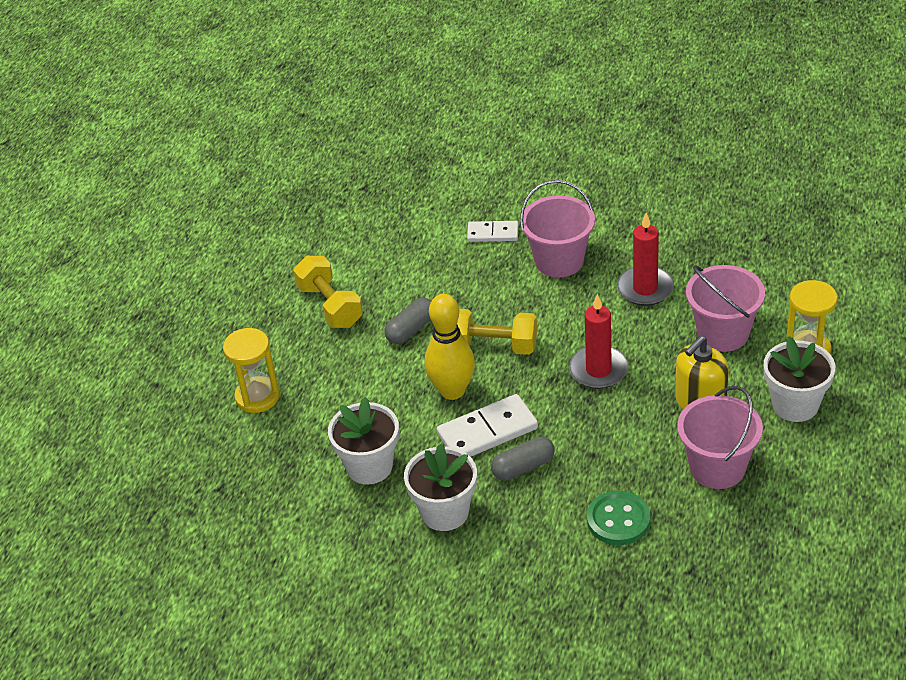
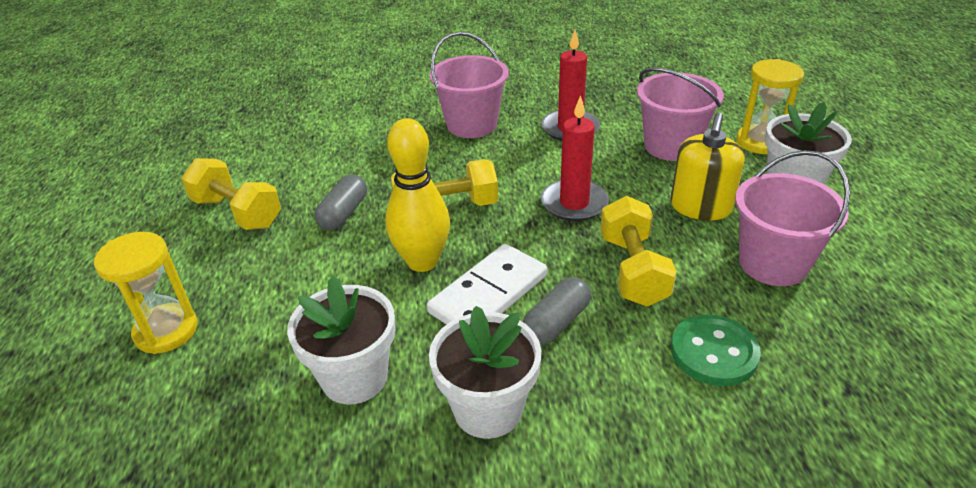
camera: 25 degrees left, 5 degrees down
(493, 233) = (392, 117): white domino -> none
(605, 442) = (633, 270): none -> yellow dumbbell

